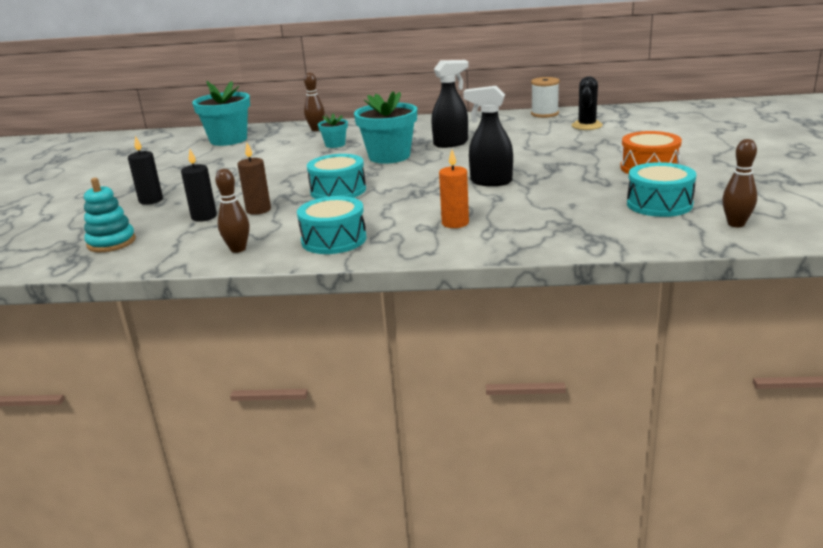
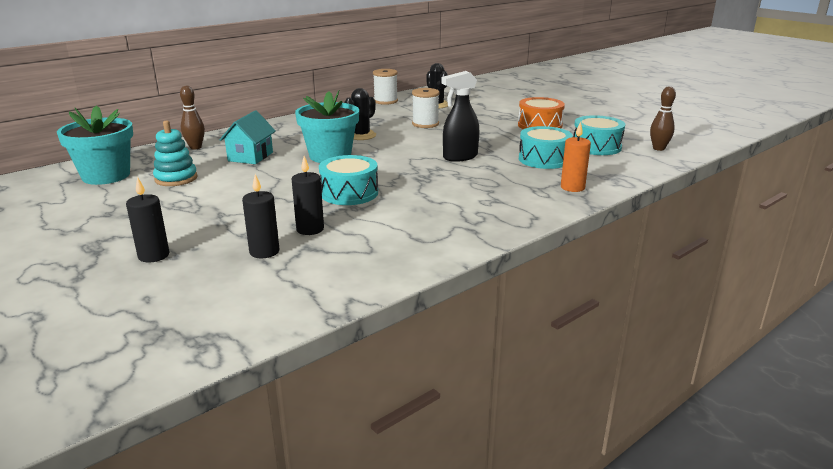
camera: 45 degrees left, 0 degrees up
(111, 242) = (210, 309): turquoise stacking toy -> turquoise stacking toy (176, 178)
(238, 249) = (374, 267): brown bowling pin -> none
(258, 210) = (310, 229): brown candle -> black candle
(334, 240) = (442, 232): turquoise drum -> turquoise drum (544, 159)
(335, 144) = (250, 156): turquoise flower pot -> turquoise house
(451, 143) = (361, 135): black spray bottle -> black cactus
(455, 223) = (504, 192): orange candle -> orange candle (572, 187)
(531, 143) = (425, 124): none -> white spool

